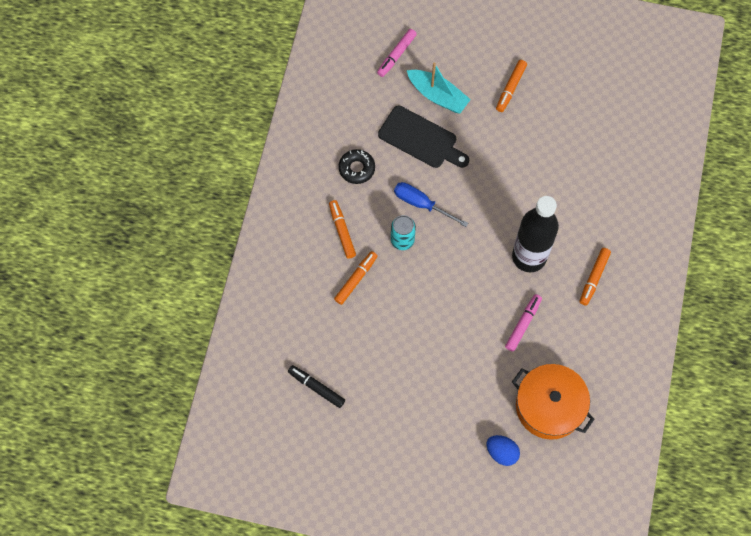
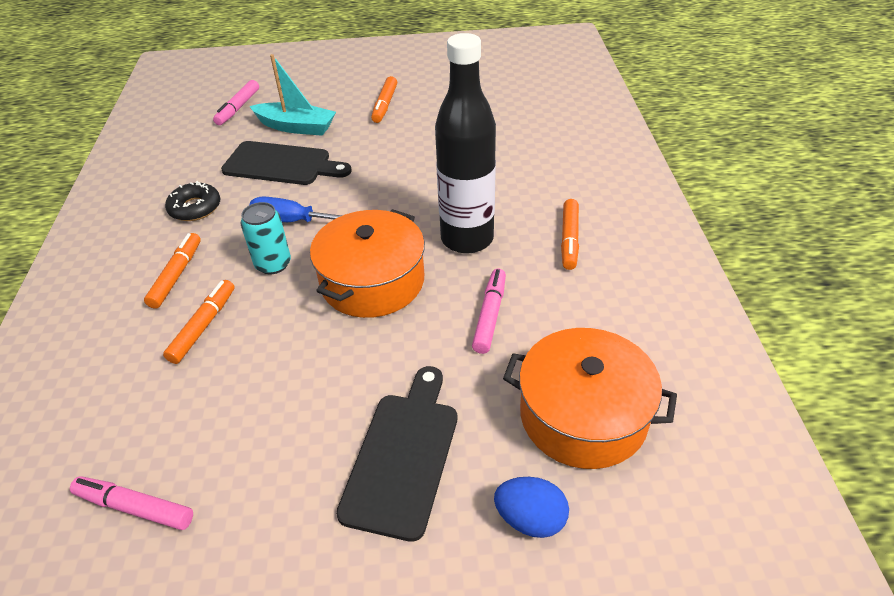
camera: 15 degrees left, 25 degrees down
(316, 387) = (135, 508): black marker -> pink marker
(342, 231) = (176, 275): orange marker -> orange marker turned 45 degrees clockwise
(450, 400) = (403, 456): none -> black cutting board
(461, 275) = (372, 281): none -> orange pot

